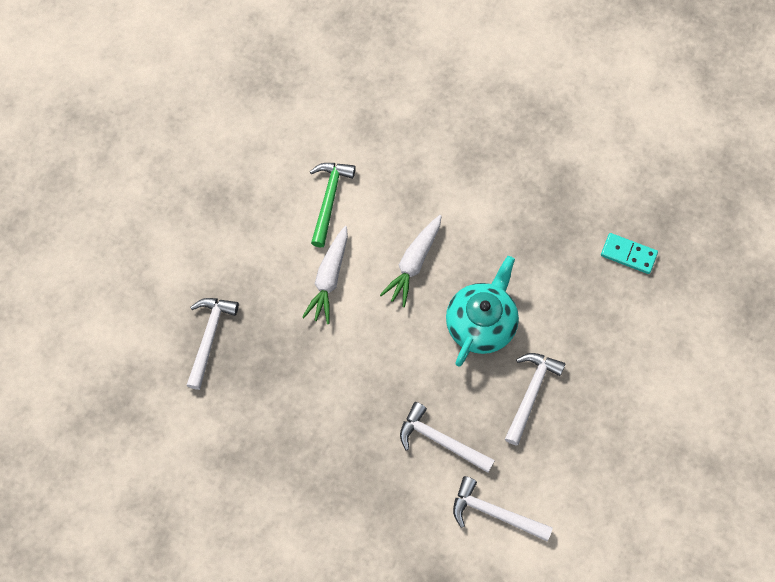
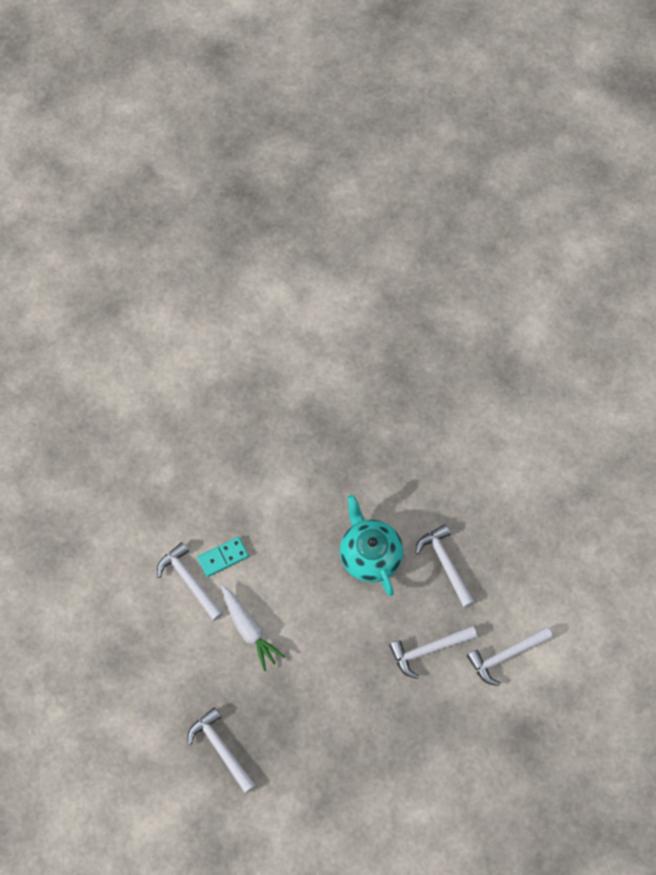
camera: 50 degrees left, 0 degrees up
(329, 199) = (189, 581): green hammer -> white hammer
(413, 263) = (288, 563): white carrot -> none
(628, 254) = (403, 418): turquoise domino -> turquoise domino (223, 557)

